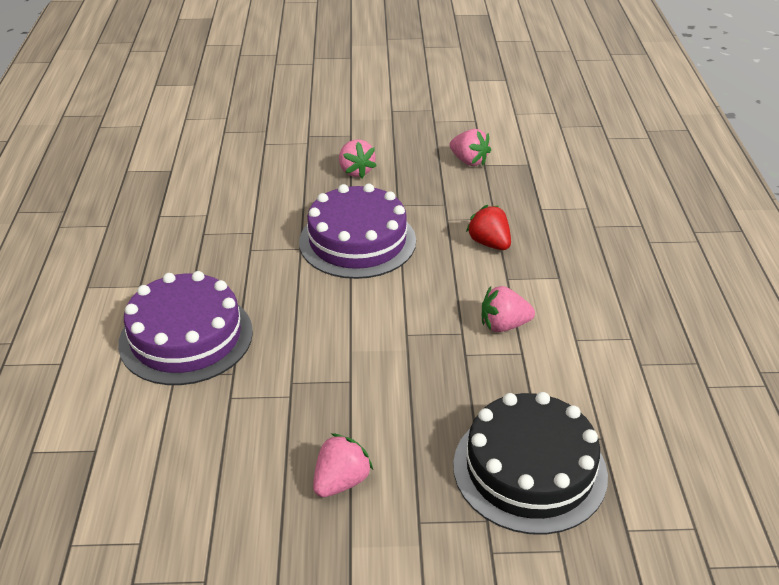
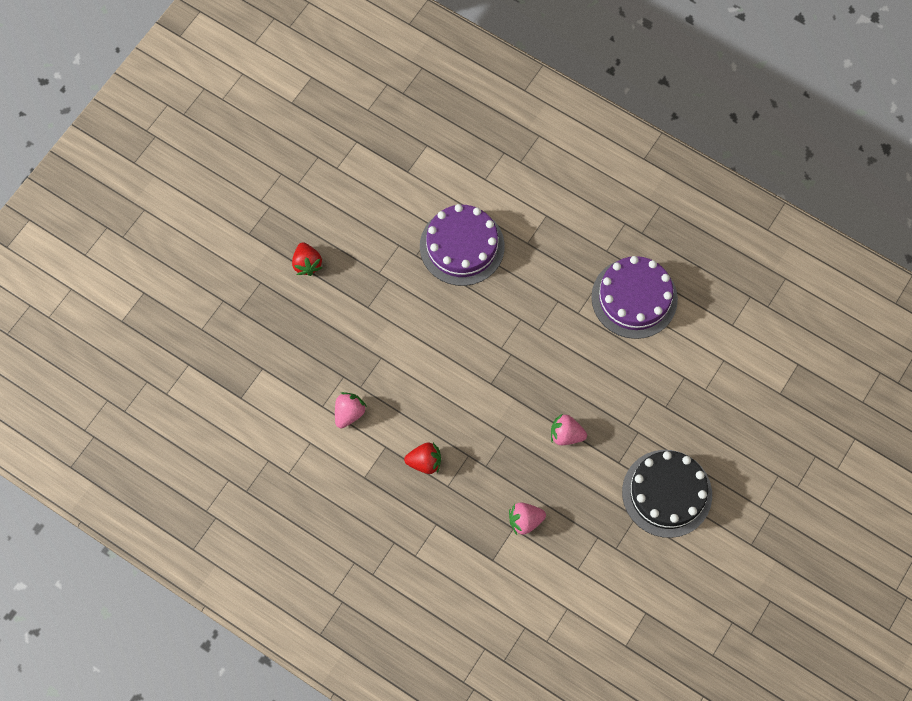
camera: 125 degrees right, 30 degrees up
(341, 481) = (307, 264): pink strawberry -> red strawberry
(357, 241) = (484, 385): purple cake -> purple cake (634, 298)
(529, 469) = (250, 349): black cake -> black cake (667, 493)

